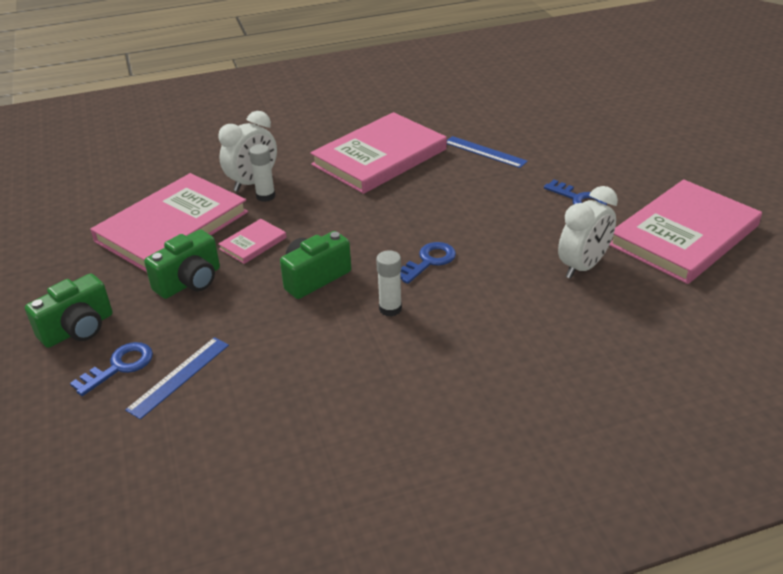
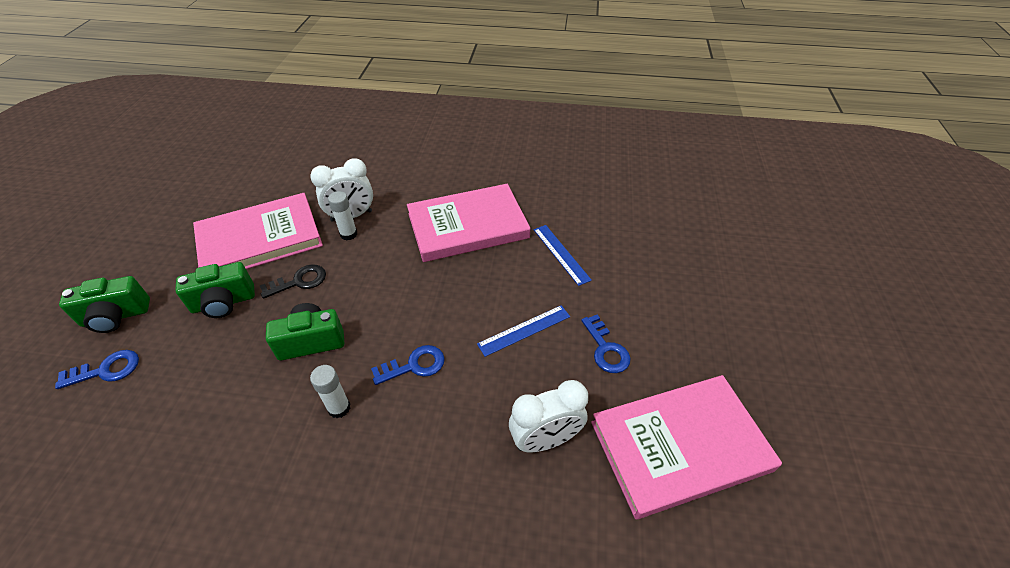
camera: 25 degrees right, 10 degrees up
(179, 377) = (132, 403): blue ruler -> blue ruler (524, 330)
(253, 243) = (299, 281): pink book -> black key

